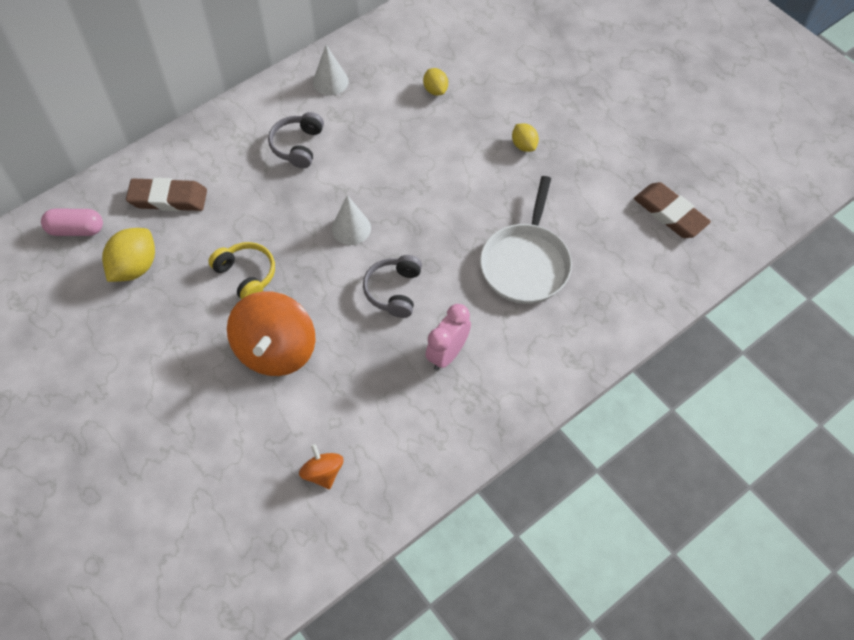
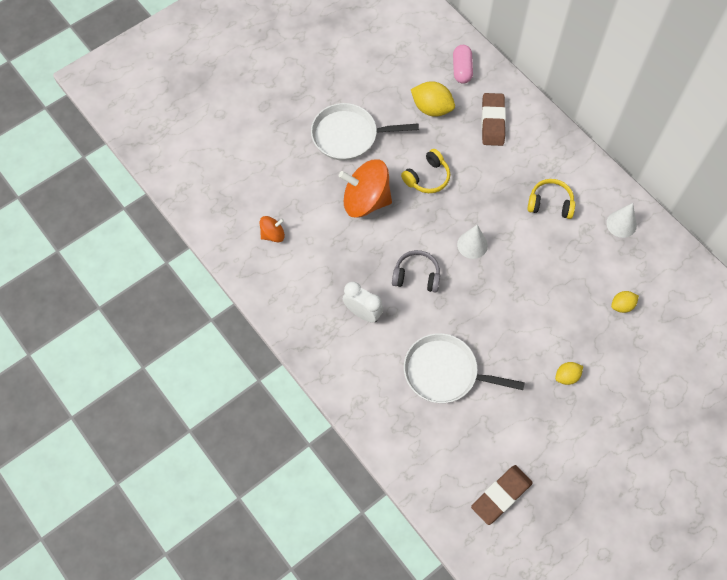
camera: 90 degrees right, 5 degrees up
(164, 373) = (348, 136): none -> white pan
(298, 146) = (550, 204): grey headphones -> yellow headphones
(447, 354) = (363, 313): pink clock -> white clock

